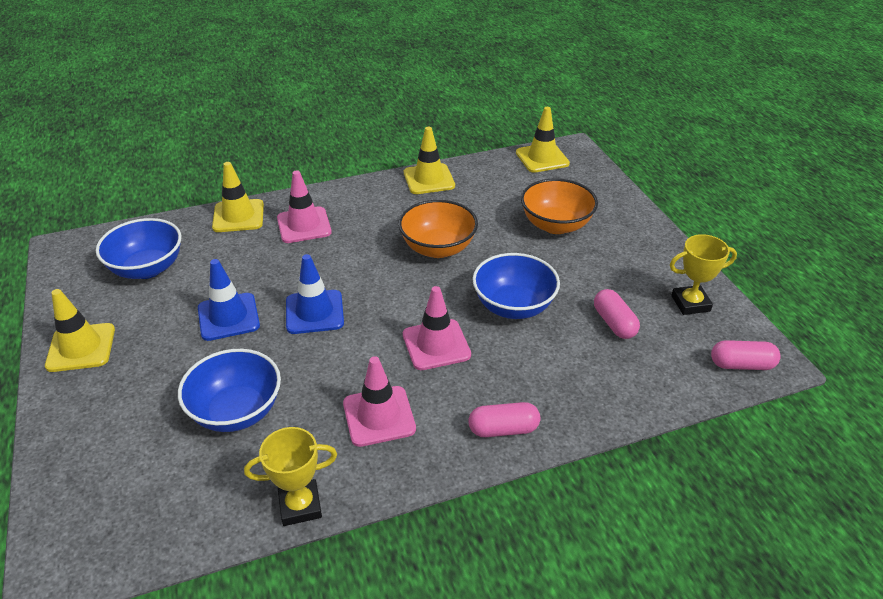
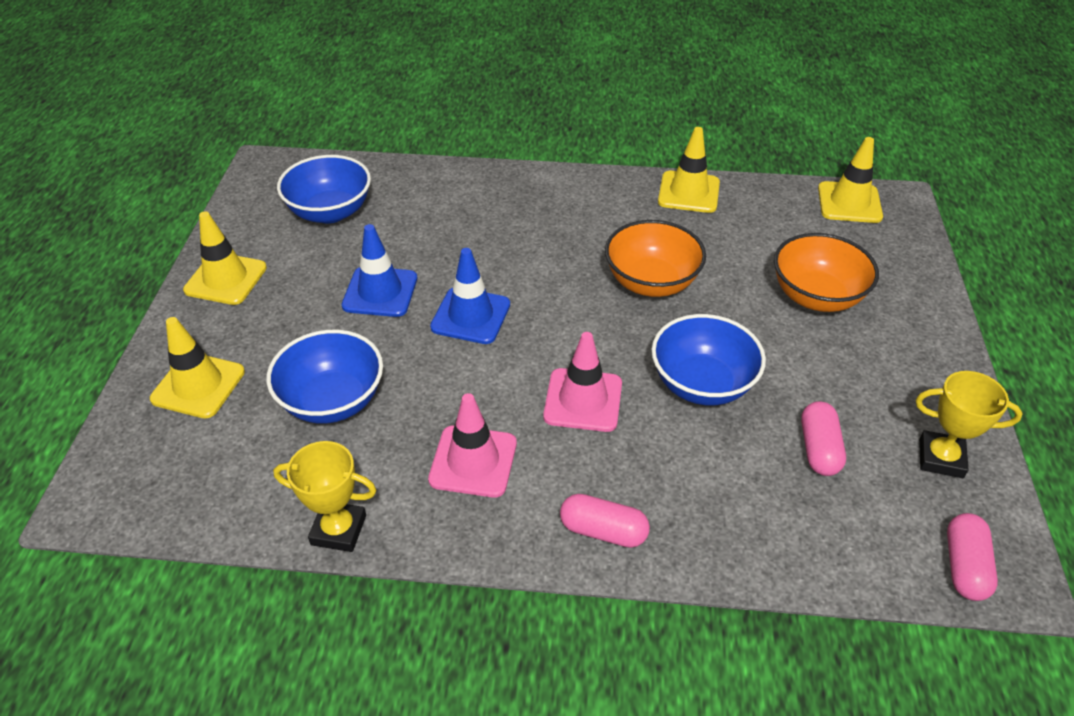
camera: 25 degrees right, 5 degrees up
(238, 216) = (451, 179): yellow traffic cone -> yellow traffic cone (198, 385)
(304, 225) = (514, 209): pink traffic cone -> none
(741, 365) = (964, 566): pink capsule -> pink capsule turned 75 degrees clockwise

